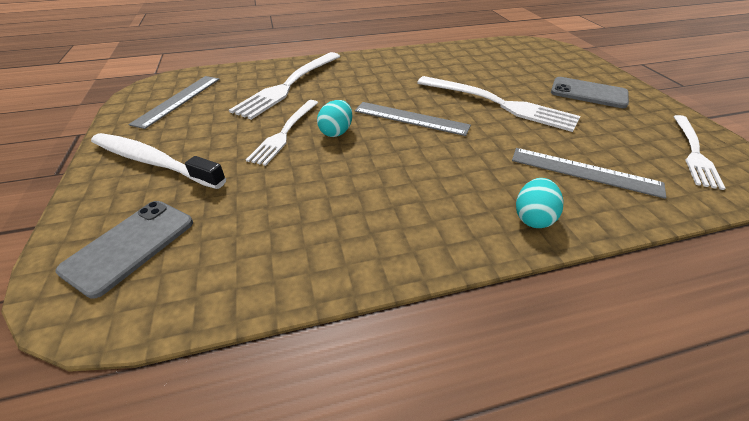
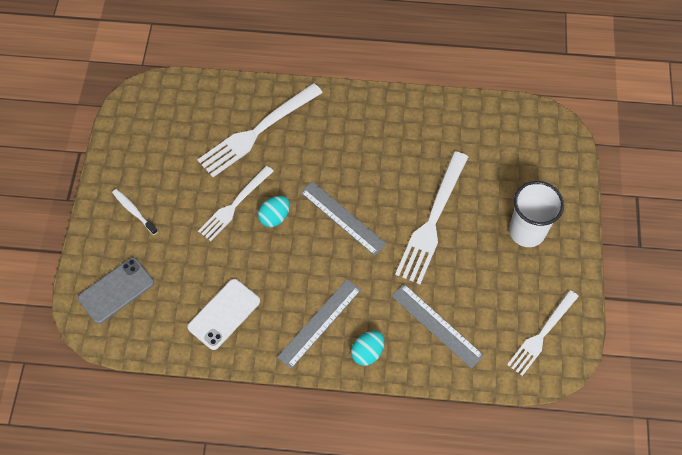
camera: 20 degrees right, 20 degrees up
(154, 162) = (134, 211): white toothbrush -> white toothbrush, size x0.52
(178, 100) = (158, 128): grey ruler -> grey ruler (320, 323)
(312, 229) = (224, 314): none -> white phone
(500, 104) = (432, 222): white fork -> white fork turned 60 degrees clockwise
(588, 93) = (527, 231): grey phone -> white cup

